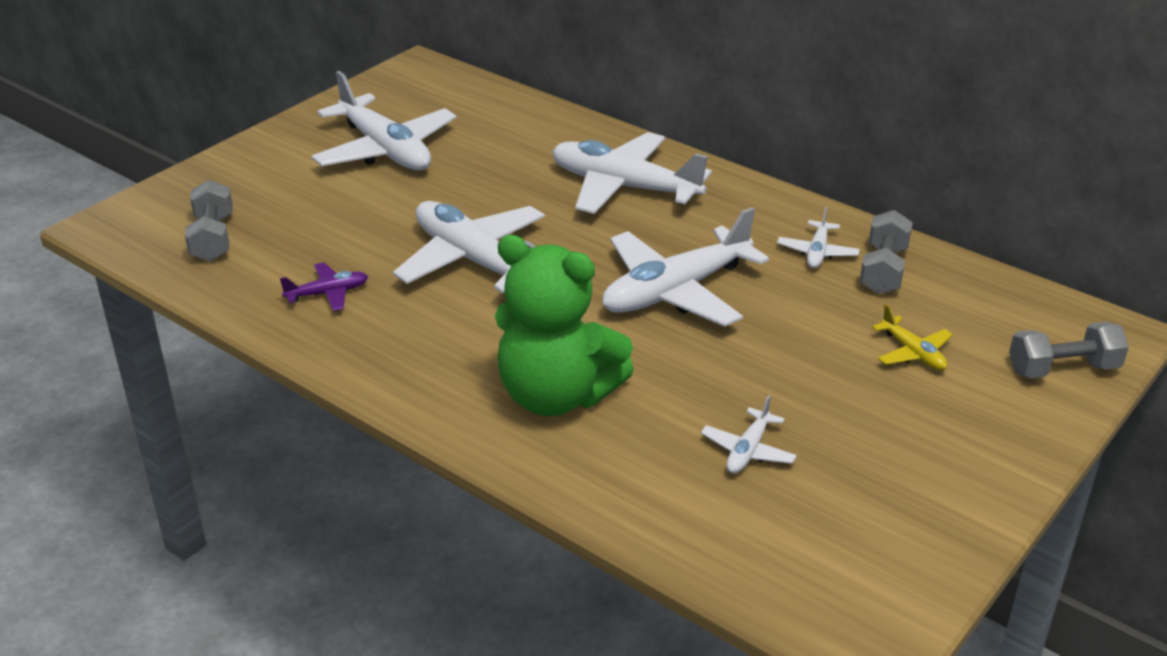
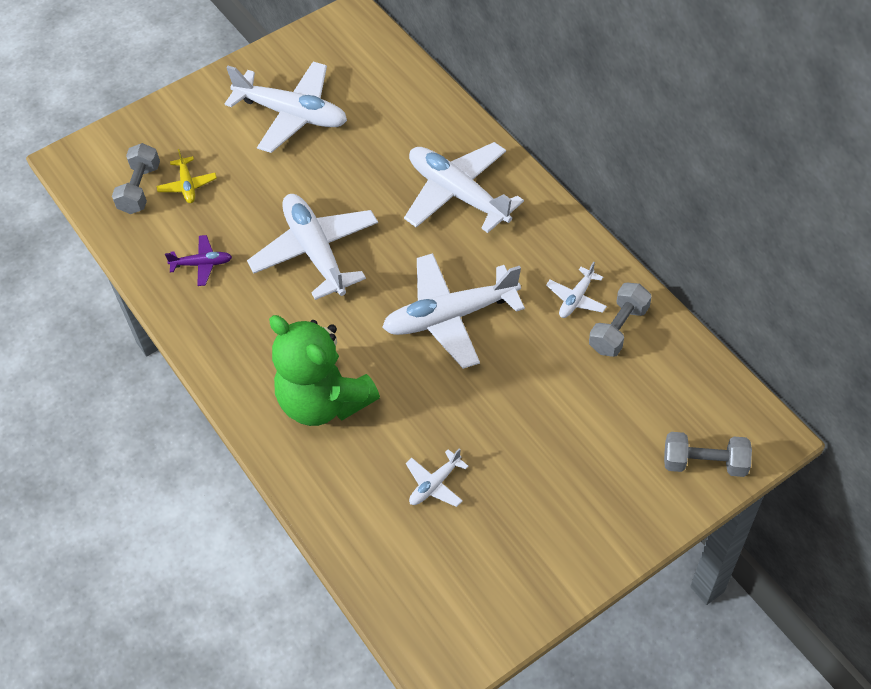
camera: 20 degrees right, 20 degrees up
(385, 150) = (292, 114): white plane -> white plane turned 45 degrees counterclockwise
(913, 353) = (598, 420): yellow plane -> yellow plane (187, 185)

